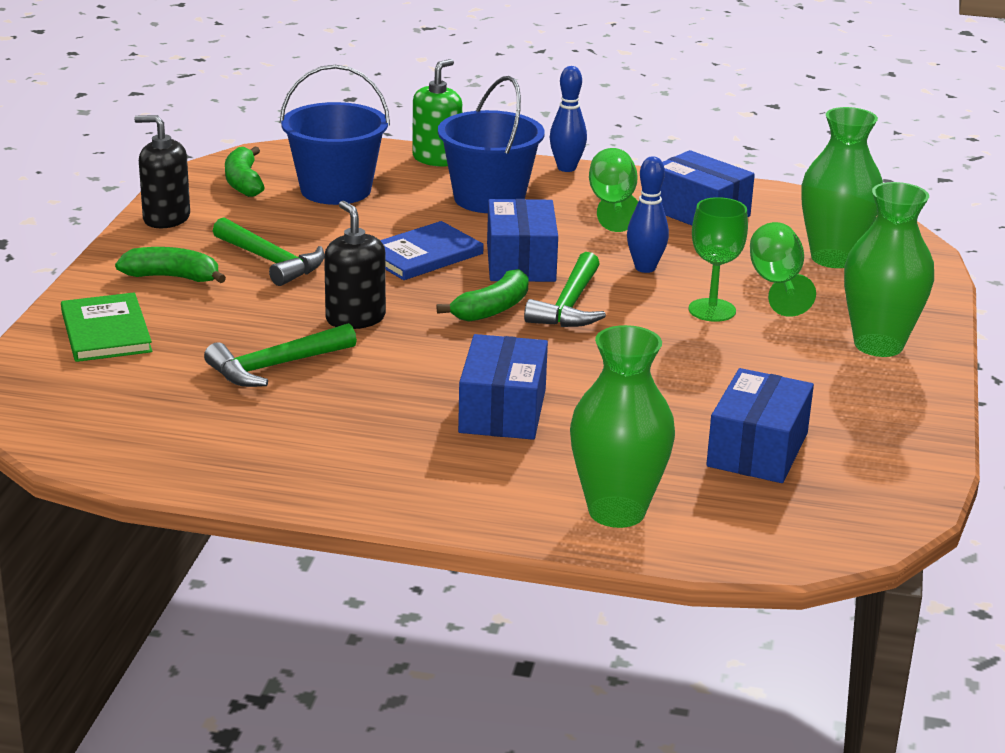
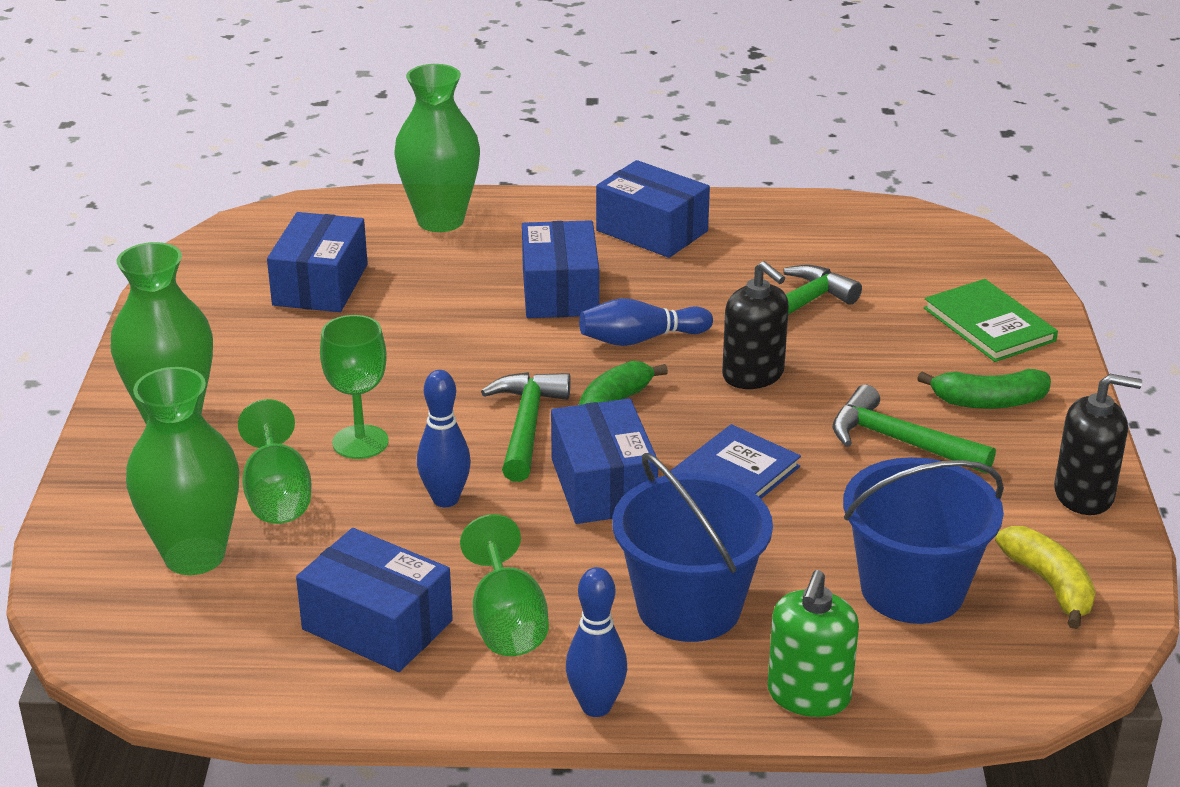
camera: 170 degrees right, 5 degrees up
(243, 182) = (1049, 584): green banana -> yellow banana
(372, 466) = (652, 231): none -> blue box
(441, 358) = (640, 339): none -> blue bowling pin

